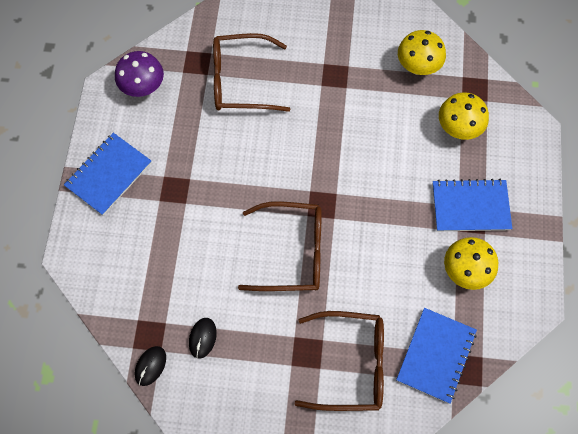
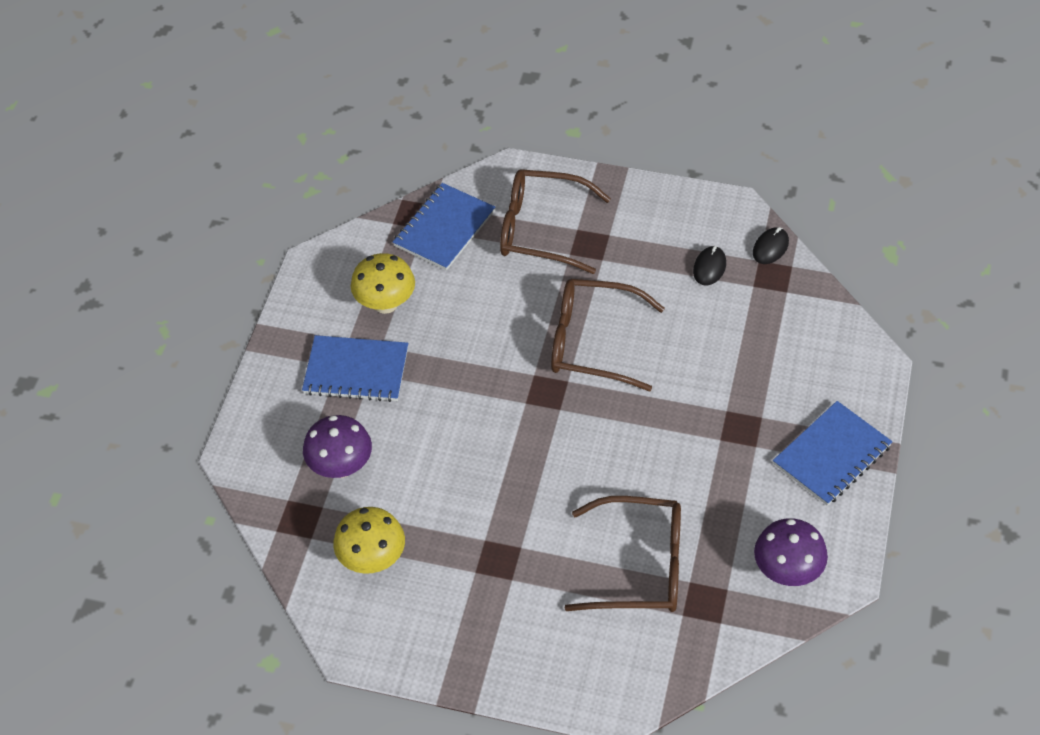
camera: 170 degrees left, 15 degrees down
(458, 128) = (341, 467): yellow mushroom -> purple mushroom

